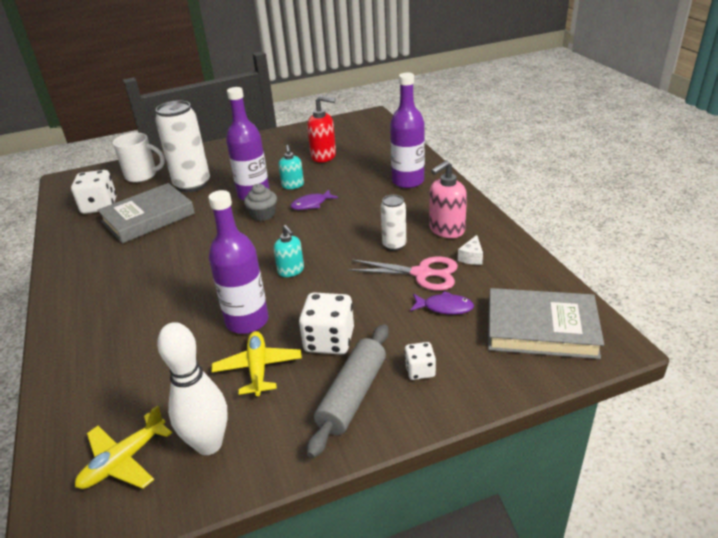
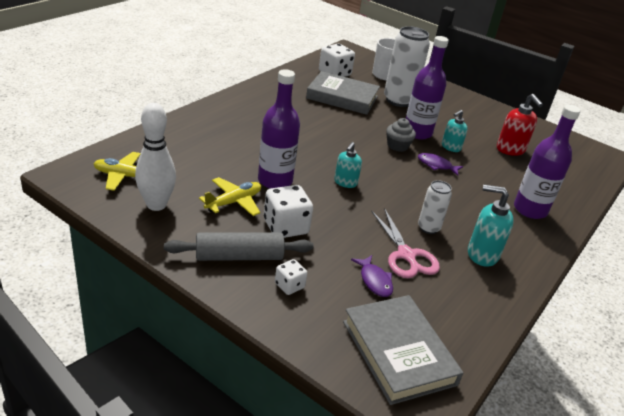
camera: 50 degrees right, 0 degrees up
(446, 230) = (482, 254): pink soap dispenser -> turquoise soap dispenser
(471, 257) = (458, 281): white cheese -> none

